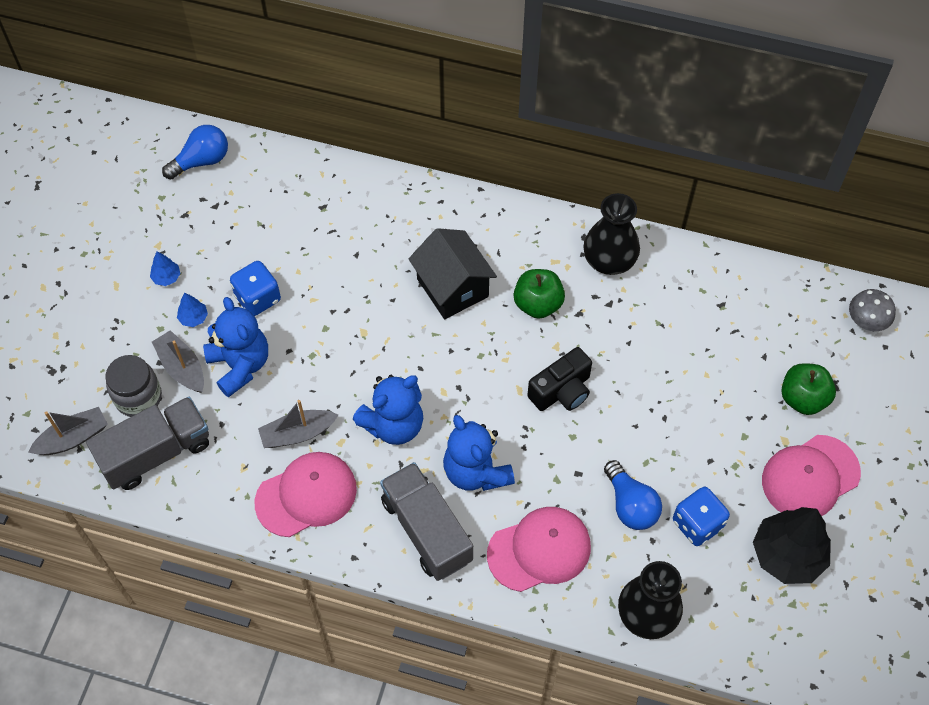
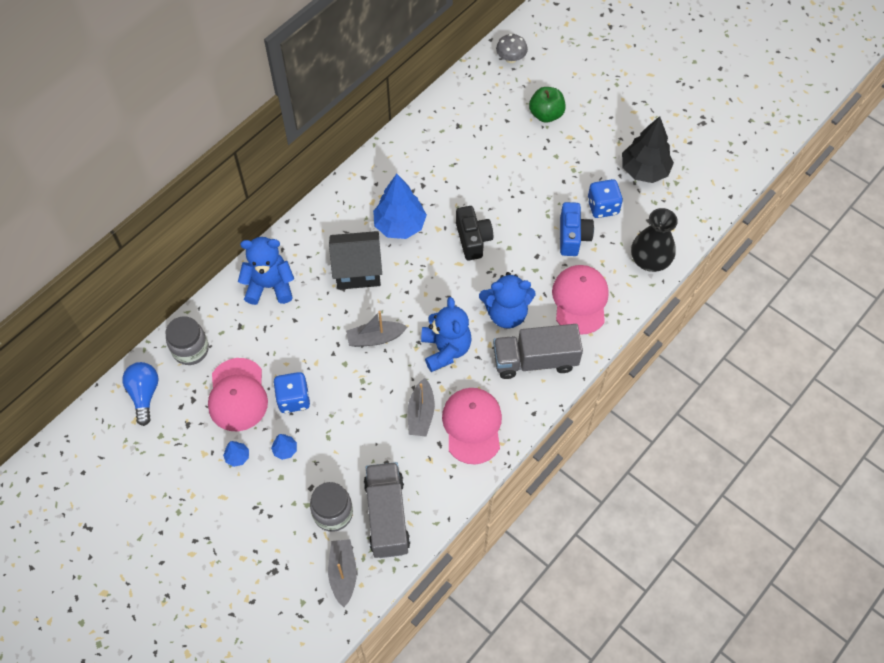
camera: 65 degrees left, 0 degrees up
(182, 368) = (324, 473): grey boat -> grey boat (375, 338)
(240, 365) = (344, 432): blue teddy bear -> blue teddy bear (269, 286)
(272, 176) = (190, 350): none -> grey jar
(538, 304) = (400, 225): green apple -> blue tree
(609, 260) = (389, 171): black vase -> none
(630, 505) = (573, 236): blue light bulb -> blue camera
(810, 477) = (600, 136): pink cap -> pink cap (237, 395)

